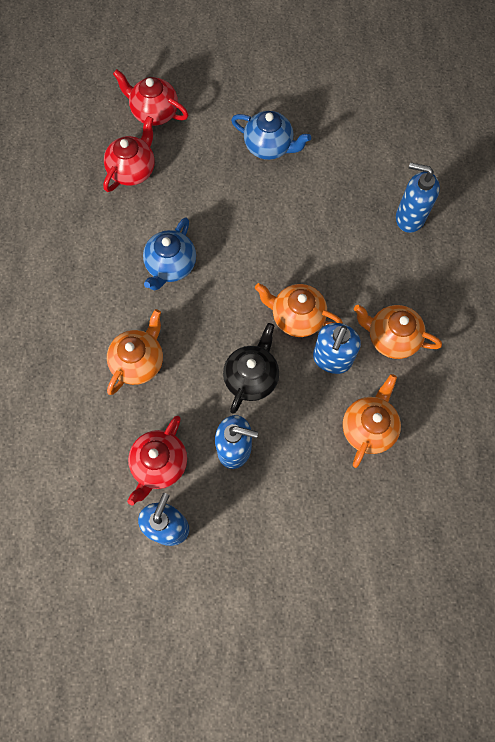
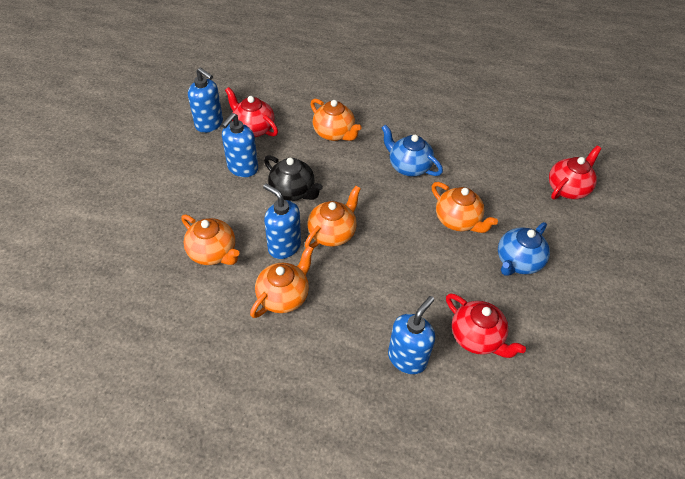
camera: 105 degrees right, 20 degrees down
(133, 170) = (507, 163): red teapot -> red teapot (477, 337)
(235, 204) = (458, 221): none -> orange teapot

